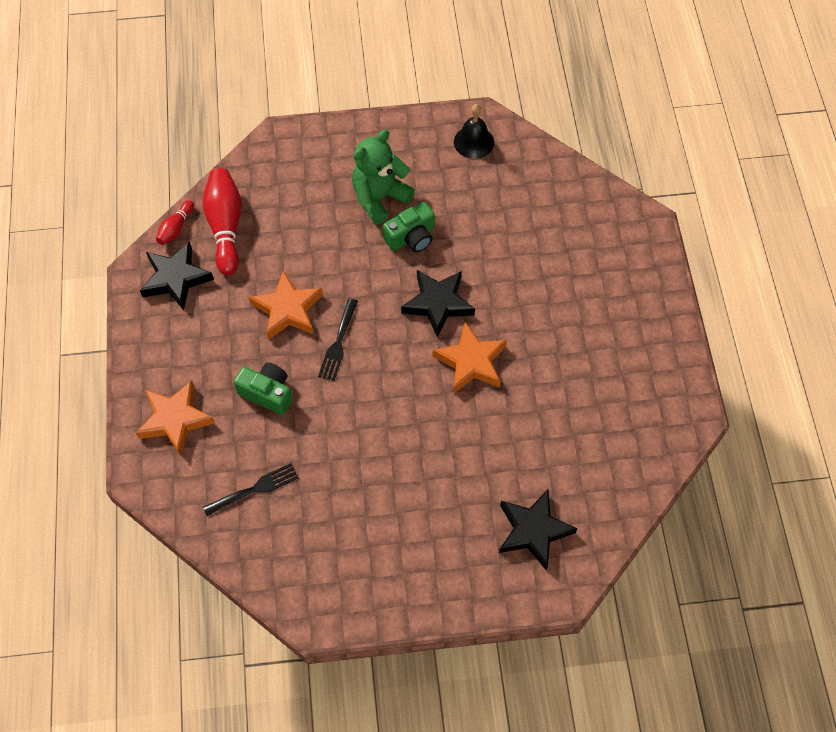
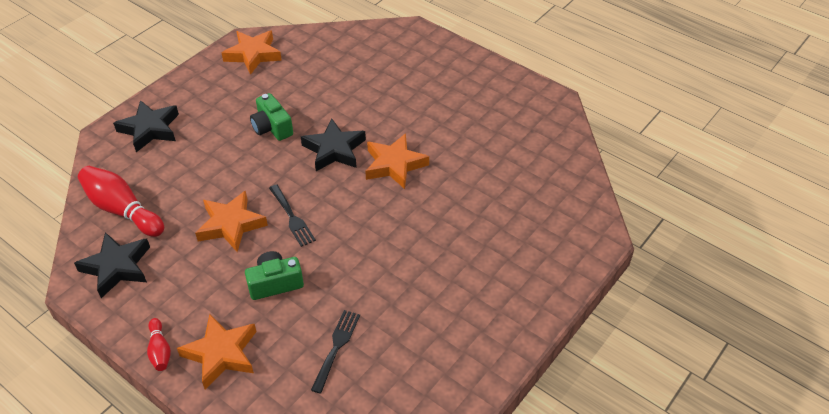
camera: 45 degrees left, 15 degrees down
(176, 228) = (80, 237): red bowling pin -> red bowling pin (160, 350)
(379, 198) = (223, 121): green teddy bear -> none
(411, 237) = (272, 127): green camera -> green camera turned 135 degrees clockwise
(474, 142) = (253, 55): black bell -> orange star
(533, 531) = (545, 222): black star -> black star (150, 129)

